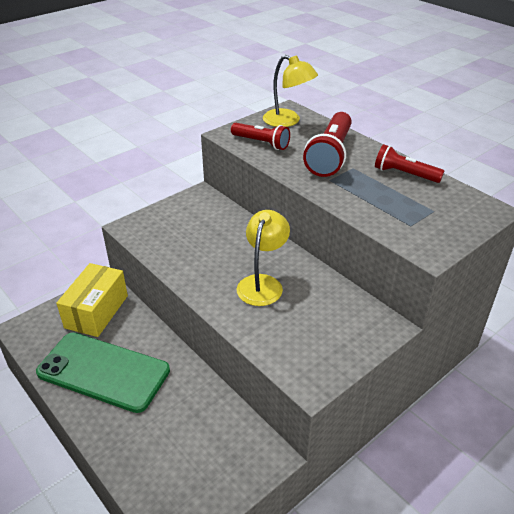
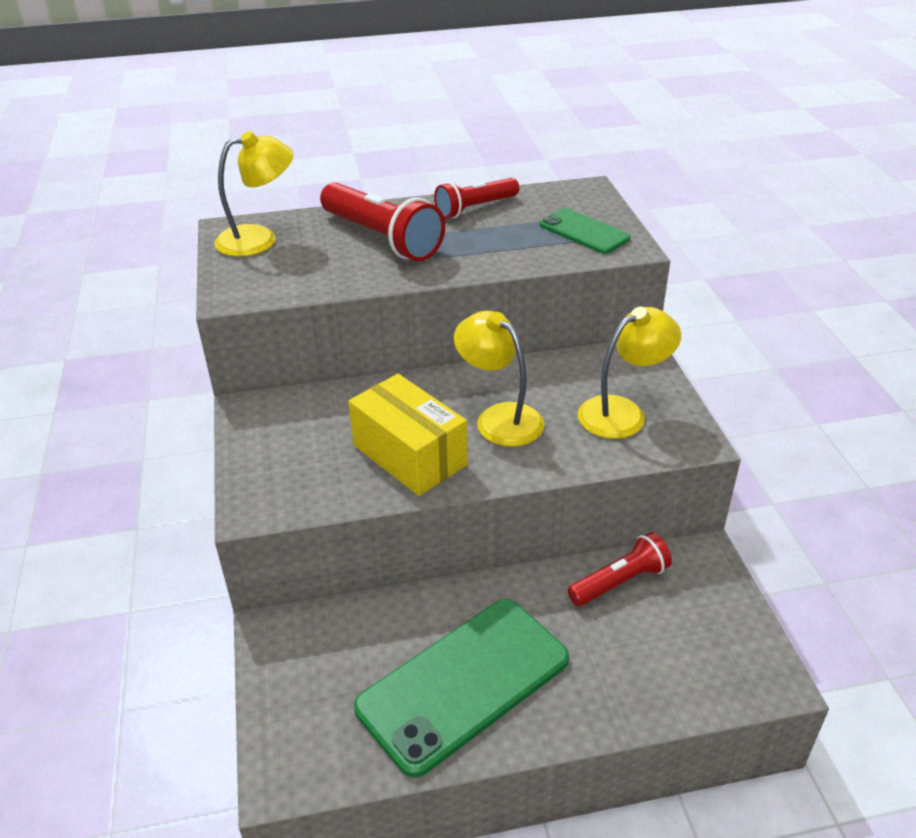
camera: 60 degrees left, 0 degrees up
(96, 311) = (323, 657): yellow box -> yellow box (409, 455)
(261, 143) = (290, 276): red flashlight -> red flashlight (620, 582)
(313, 337) = (623, 412): none -> yellow lamp
(428, 226) = (584, 232): none -> green phone

